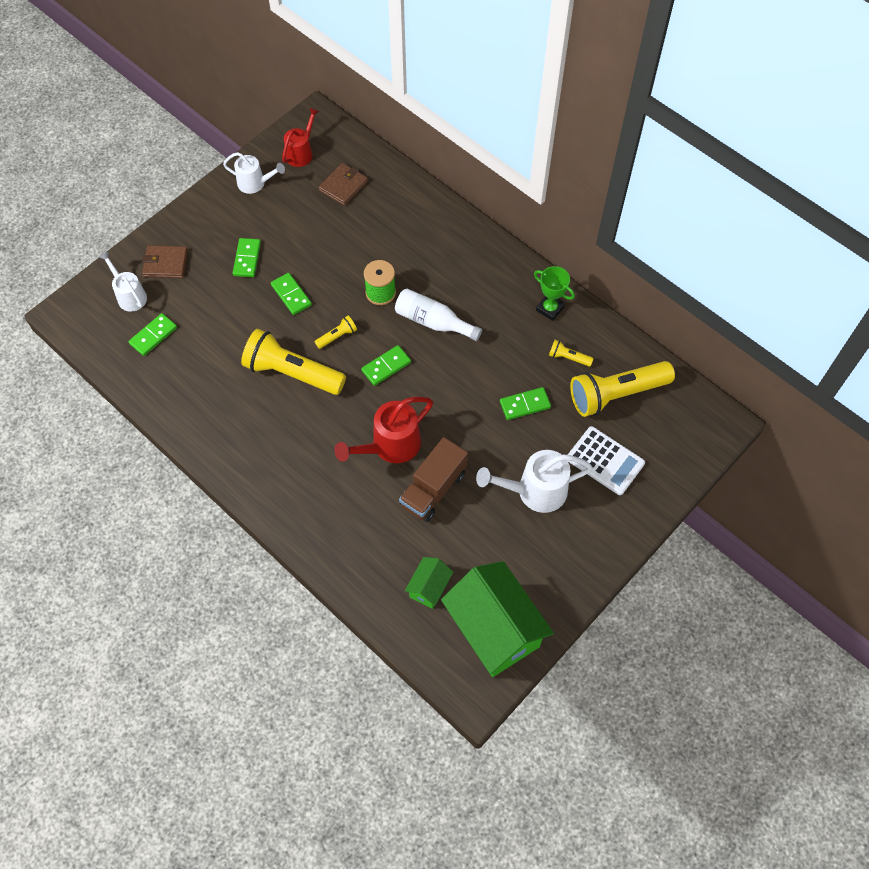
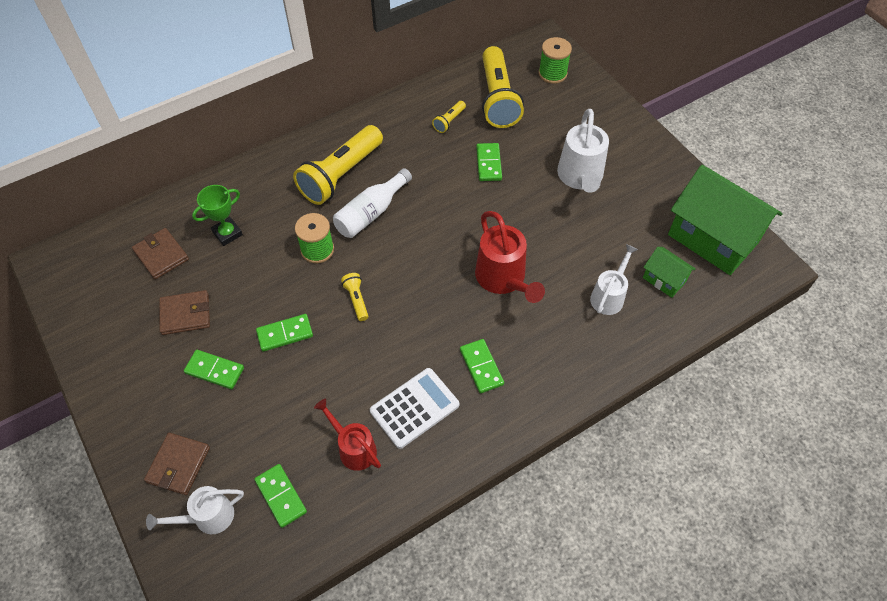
camera: 75 degrees left, 5 degrees down
(255, 183) = (109, 342): white watering can -> white watering can (609, 296)
(292, 222) = (185, 314): none -> brown wallet
(292, 373) = (387, 352): yellow flashlight -> yellow flashlight (340, 175)
(301, 152) = (90, 287): red watering can -> red watering can (353, 448)
(386, 366) = (409, 263): green domino -> green domino (481, 367)
(433, 489) = (560, 254): brown truck -> none
(494, 630) = (712, 239): green house -> green house turned 60 degrees clockwise
(550, 308) = (391, 121): green trophy -> green trophy (227, 233)
(605, 461) = (561, 122): white calculator -> white calculator (414, 408)
(674, 439) = (552, 73): none -> green spool

